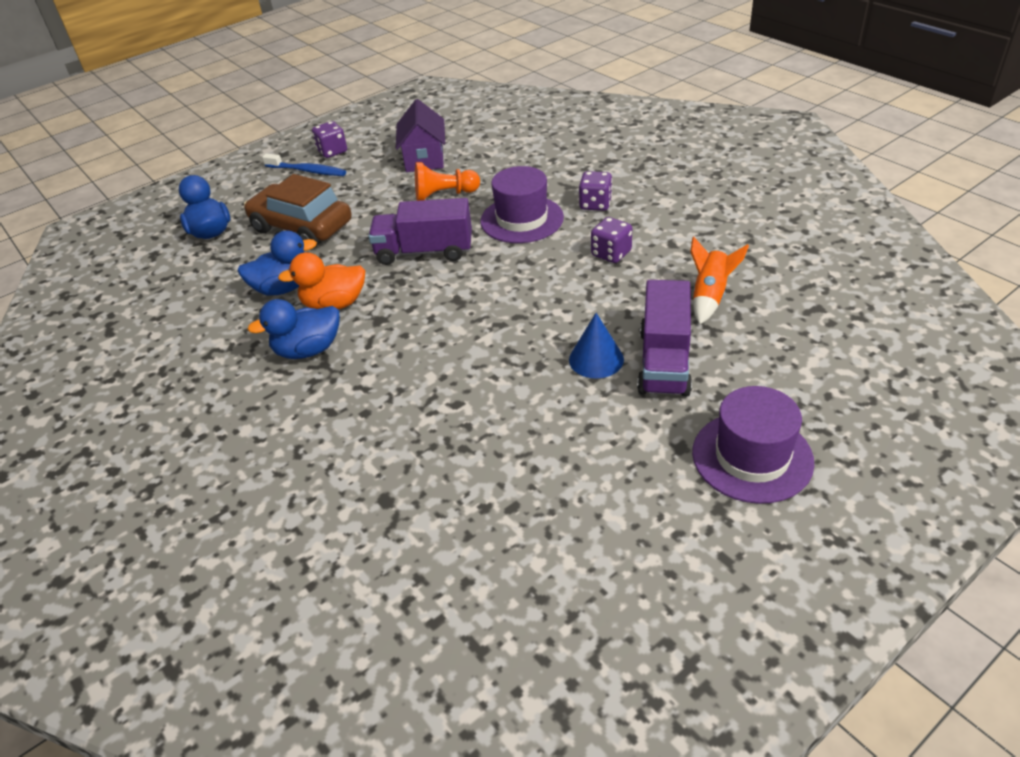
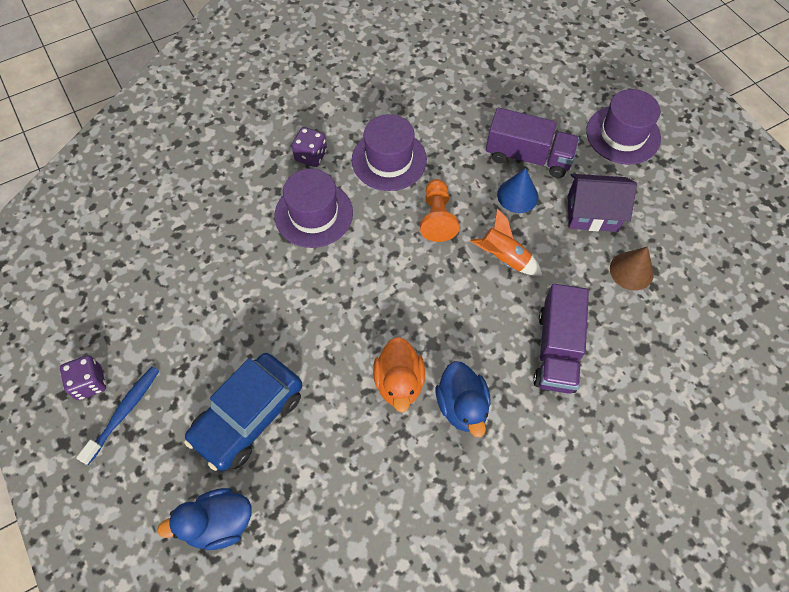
camera: 85 degrees left, 20 degrees up
(283, 288) = (358, 432): blue duck -> none
(302, 227) = (248, 416): brown car -> blue car
(424, 159) = (158, 285): purple house -> purple house (592, 213)
(424, 252) = (338, 299): purple truck -> purple truck (556, 350)
(444, 195) = (242, 273): orange pawn -> orange pawn (437, 218)
(504, 481) = (631, 271): none -> brown cone
(611, 253) = (389, 160): purple dice -> purple hat
(709, 297) = (462, 113): orange rocket -> orange rocket (503, 258)

